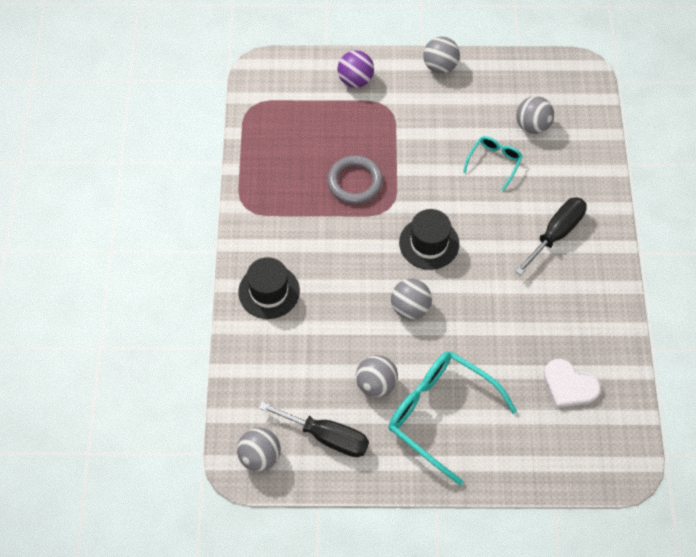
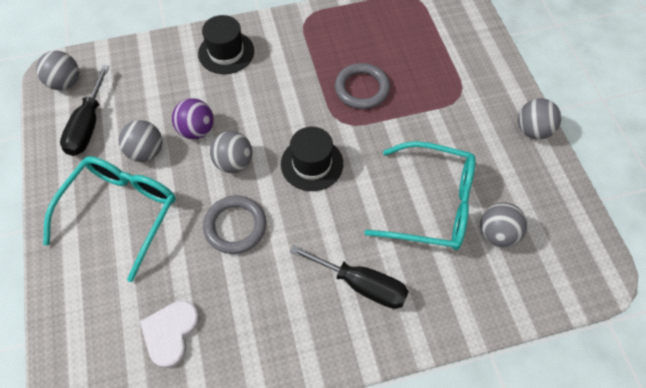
camera: 75 degrees right, 0 degrees up
(355, 80) = (479, 64): purple ball -> purple ball (196, 130)
(479, 318) = (235, 226): none -> grey ring
(494, 162) = (432, 204): turquoise glasses -> turquoise glasses, size x1.97

